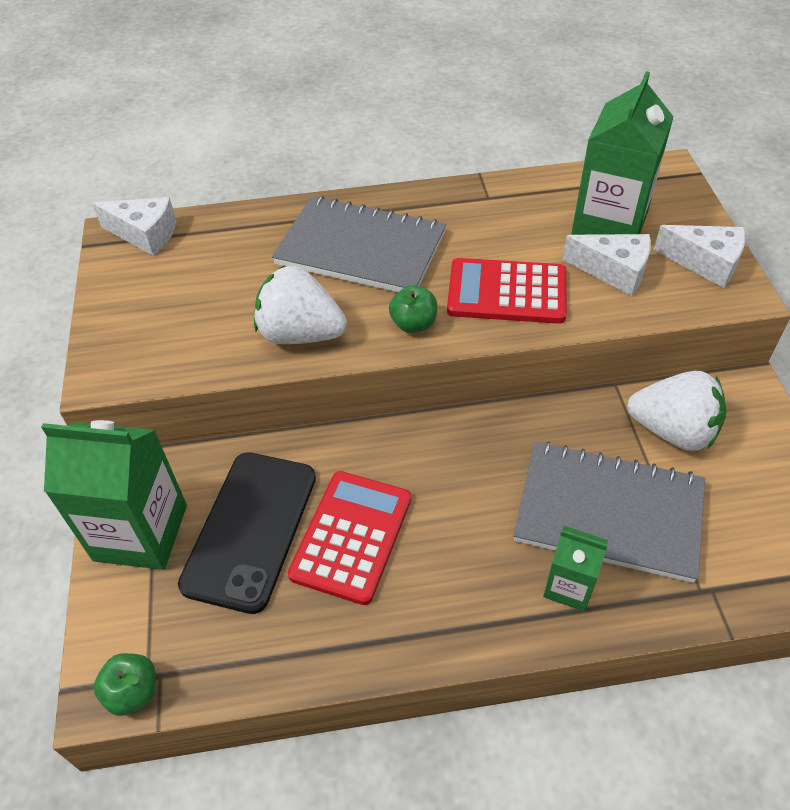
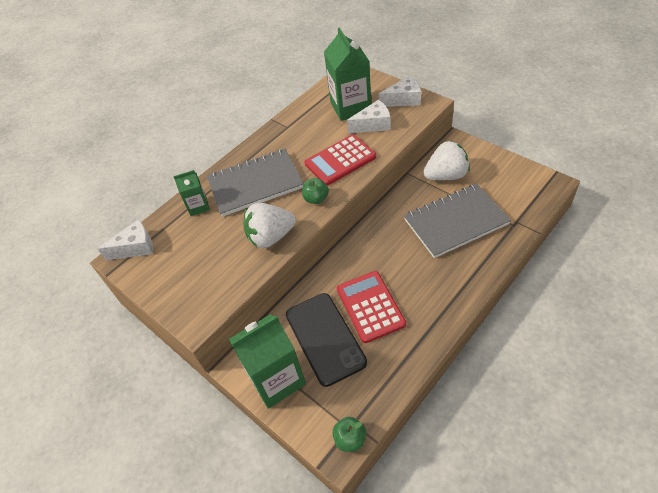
camera: 35 degrees left, 0 degrees up
(569, 586) = (470, 258): green carton -> green carton (198, 206)

